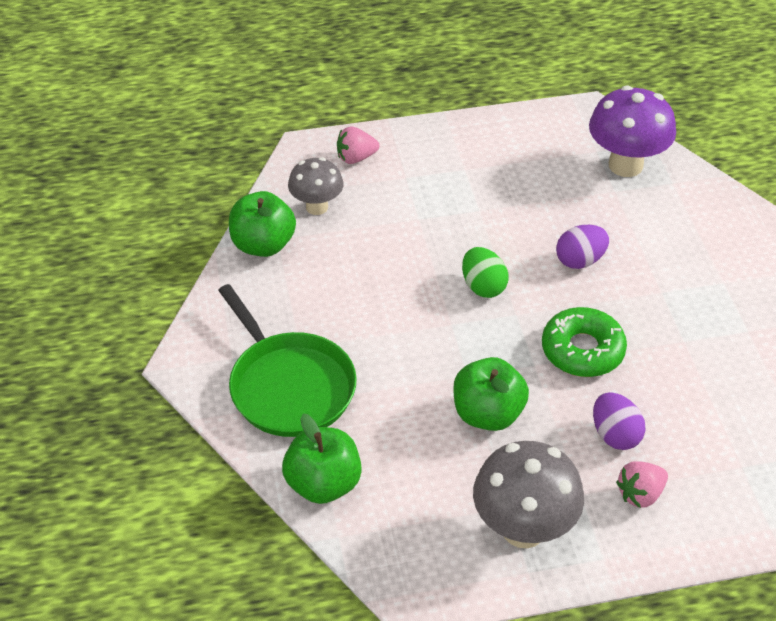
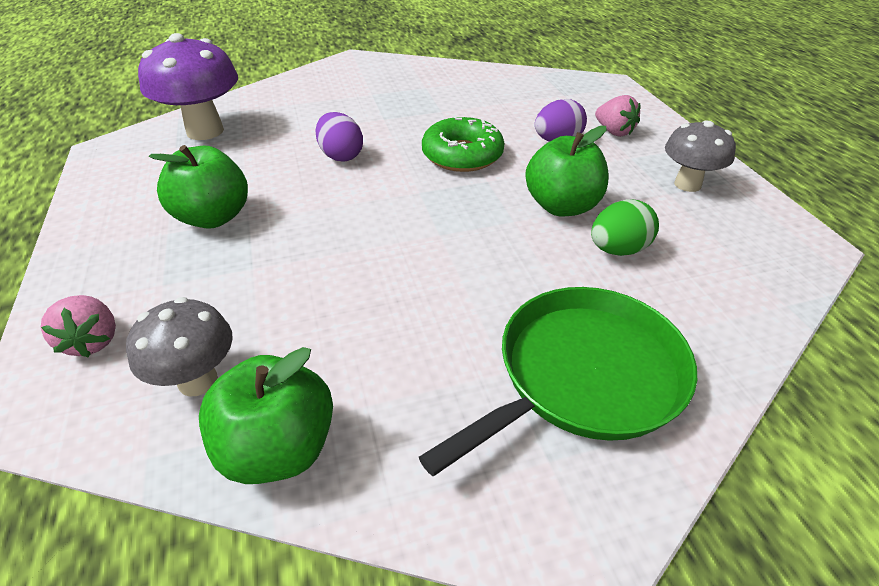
camera: 95 degrees left, 5 degrees down
(323, 484) = (724, 324): green apple -> green apple (213, 217)
(483, 286) = (378, 213): green egg -> green egg (618, 250)
(523, 529) = (687, 184): grey mushroom -> grey mushroom, size x0.63

